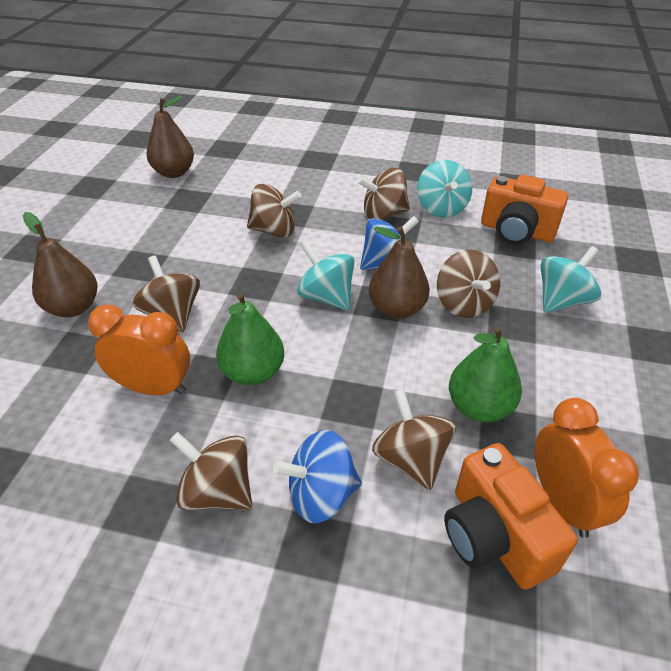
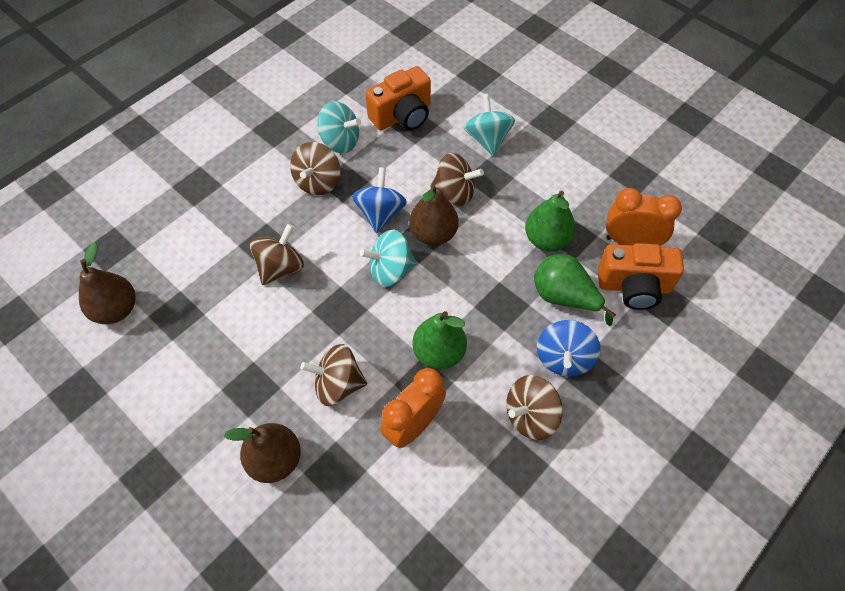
camera: 60 degrees left, 15 degrees up
(411, 459) = (564, 297): brown spinning top -> green pear

